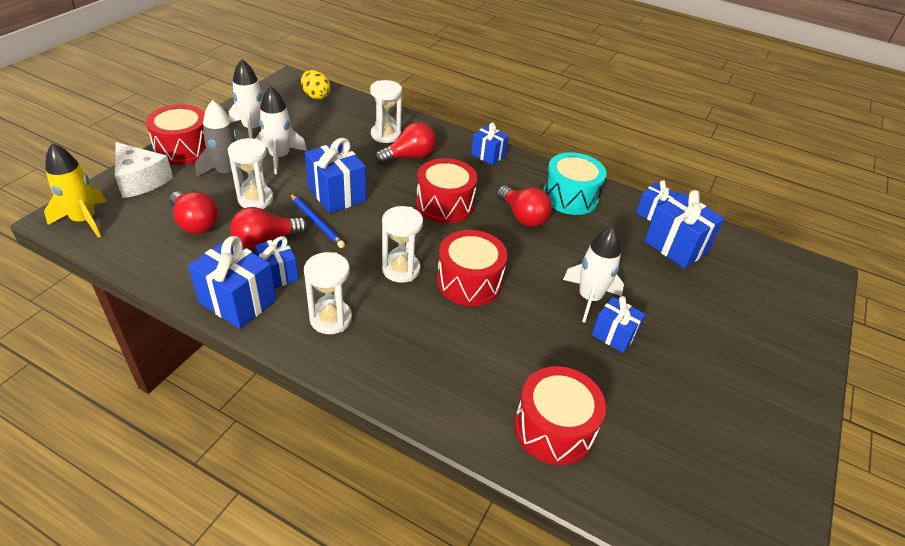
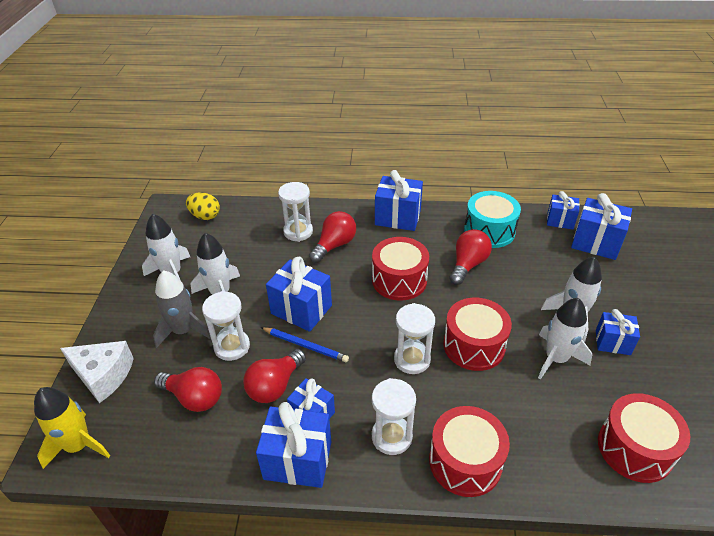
camera: 20 degrees left, 0 degrees up
(183, 149) = (120, 322): red drum -> red drum (465, 461)
(488, 155) = (398, 217): blue gift -> blue gift, size x1.60
(522, 216) = (468, 265): red light bulb -> red light bulb turned 90 degrees counterclockwise
(541, 324) = (556, 358): none -> white rocket

